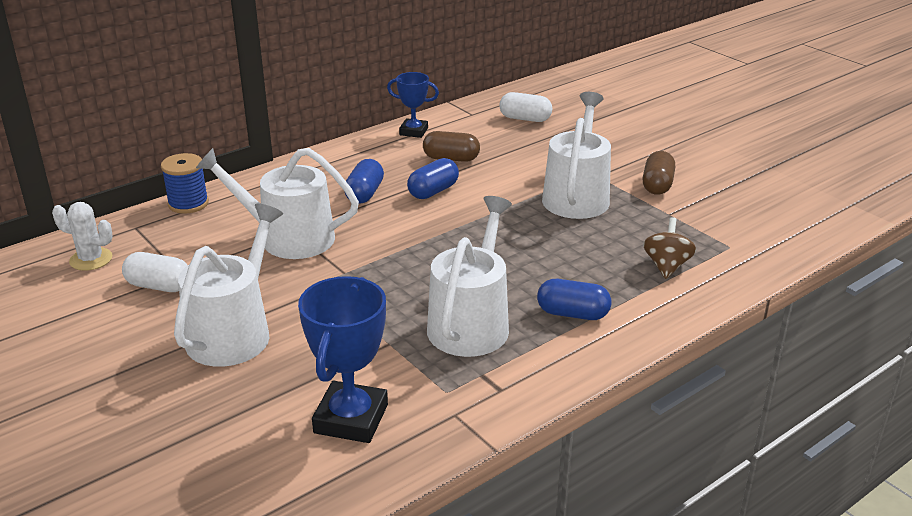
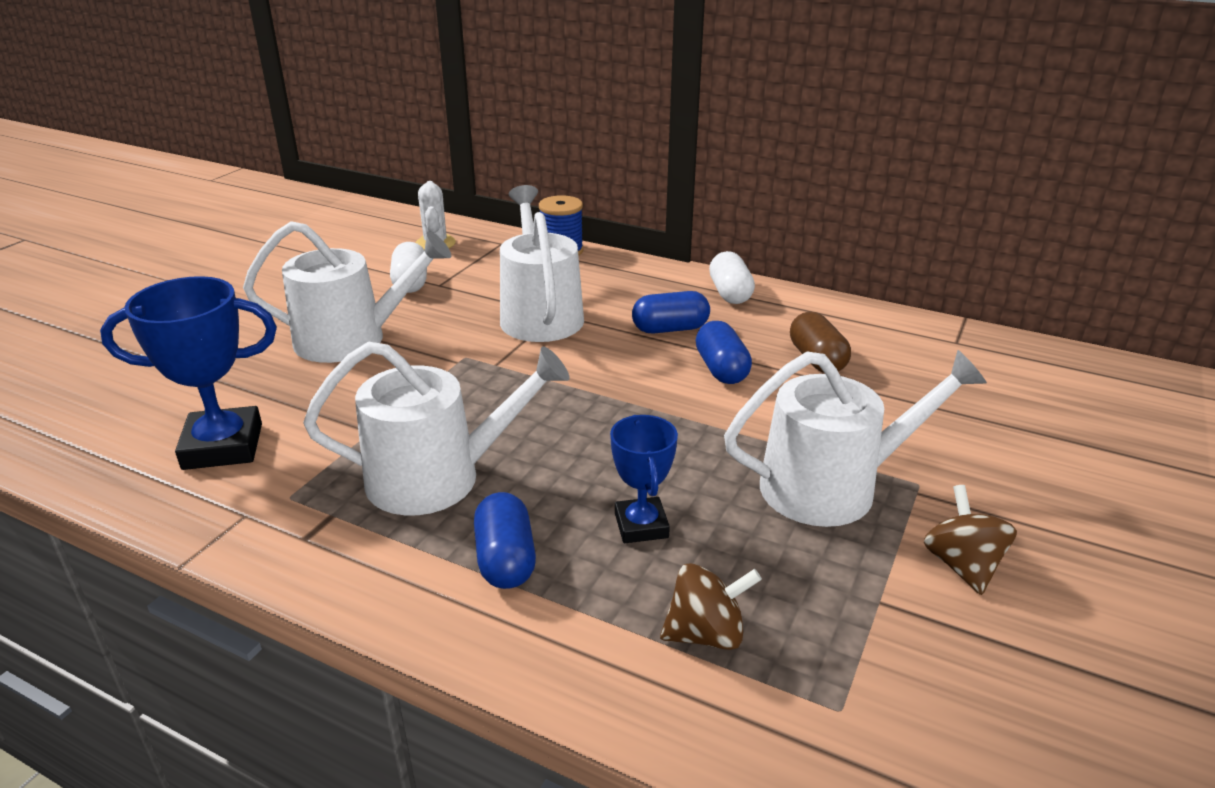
camera: 65 degrees right, 0 degrees up
(413, 131) = (853, 317): blue trophy -> blue trophy (641, 525)
(433, 191) = (721, 369): blue capsule -> blue capsule turned 60 degrees clockwise
(525, 119) = (1004, 385): white capsule -> white capsule (730, 293)
(657, 185) = (962, 565): brown capsule -> brown spinning top

